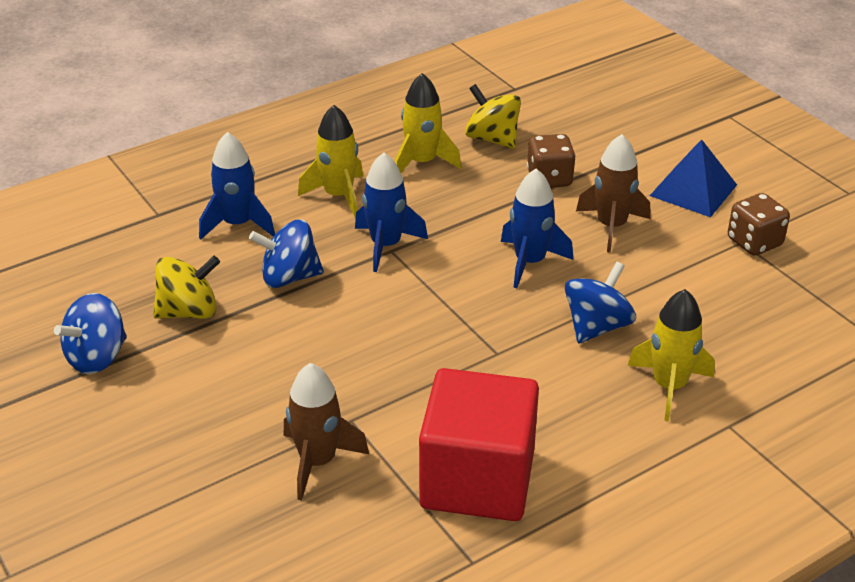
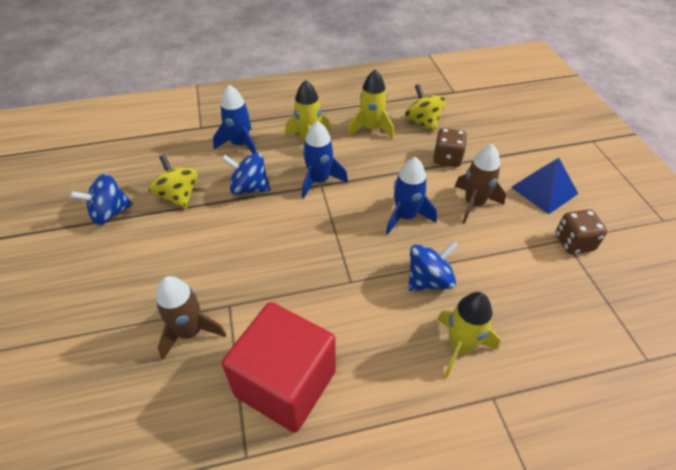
camera: 20 degrees right, 10 degrees up
(189, 312) = (178, 196): yellow spinning top -> yellow spinning top turned 120 degrees counterclockwise

